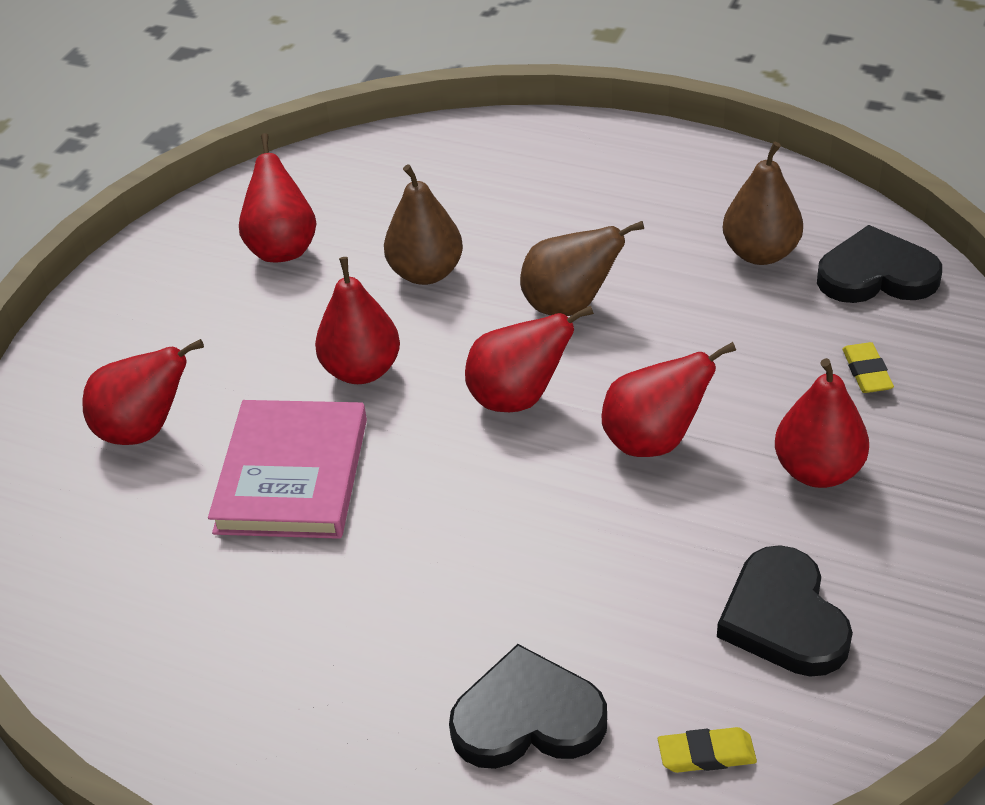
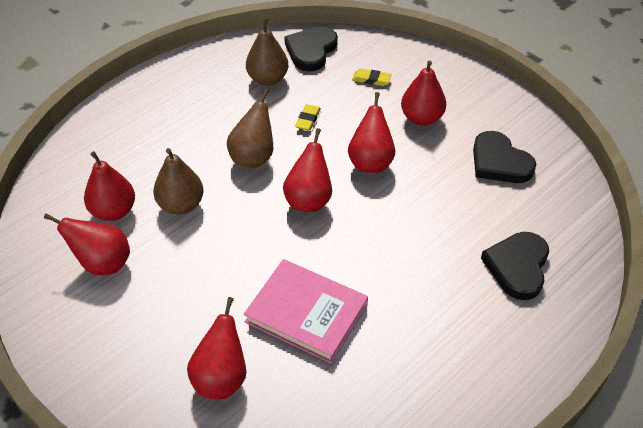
camera: 70 degrees left, 5 degrees up
(362, 370) = (242, 258): red pear -> red pear (113, 211)
(706, 754) = (561, 214): yellow eraser -> yellow eraser (308, 119)
(783, 618) = (499, 162): black heart -> black heart turned 45 degrees clockwise

